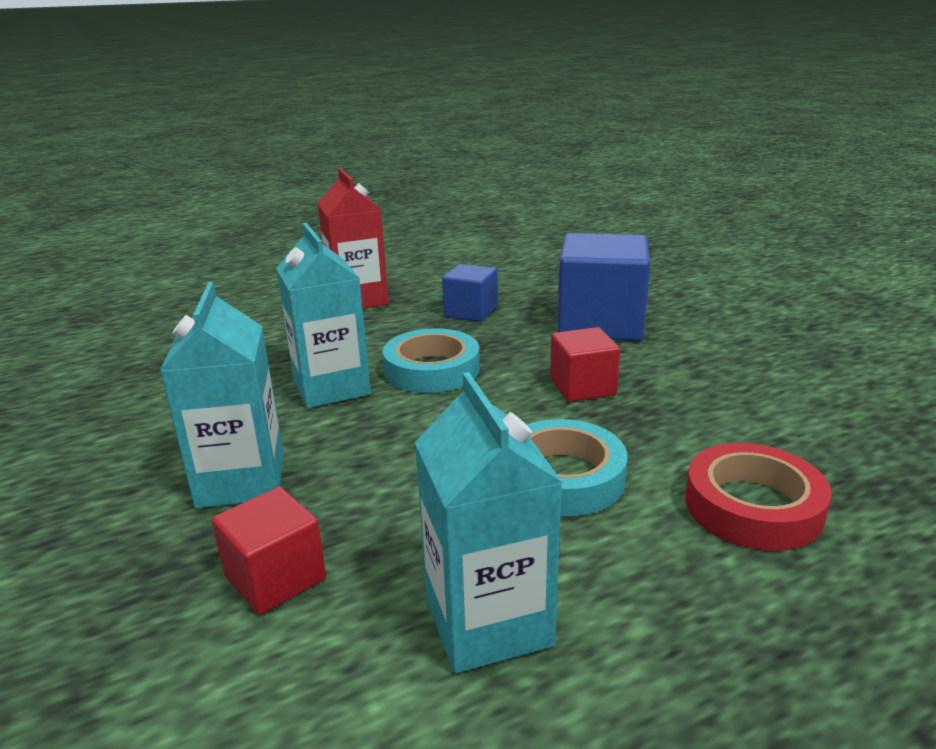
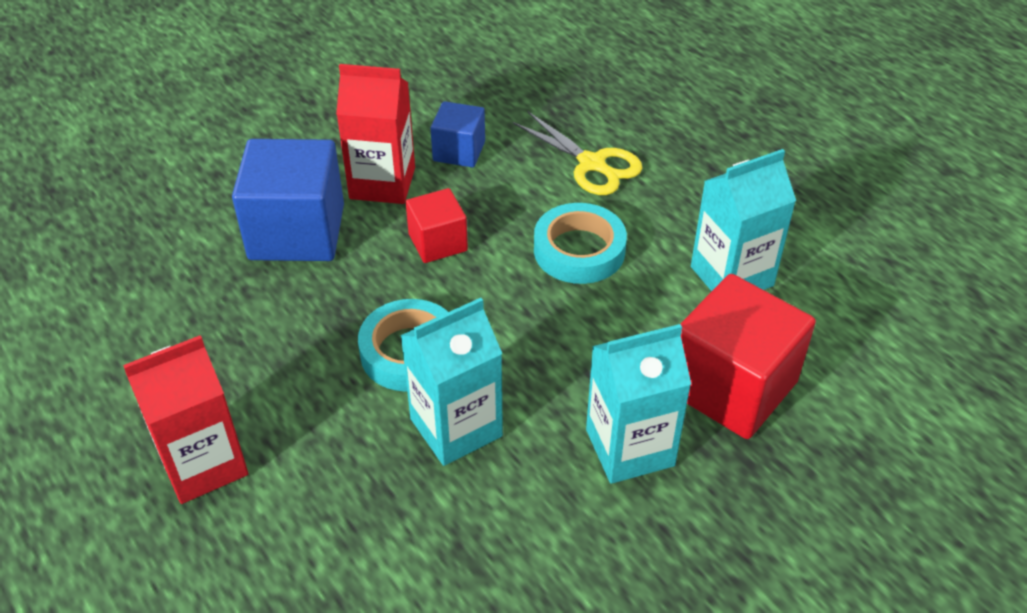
camera: 100 degrees left, 20 degrees up
(275, 577) = (731, 387): red cube -> red cube, size x1.84
(471, 312) = (256, 339): blue cube -> blue cube (459, 151)
(678, 361) = (382, 183): none -> red carton
(753, 506) = (591, 164): red tape -> yellow scissors

